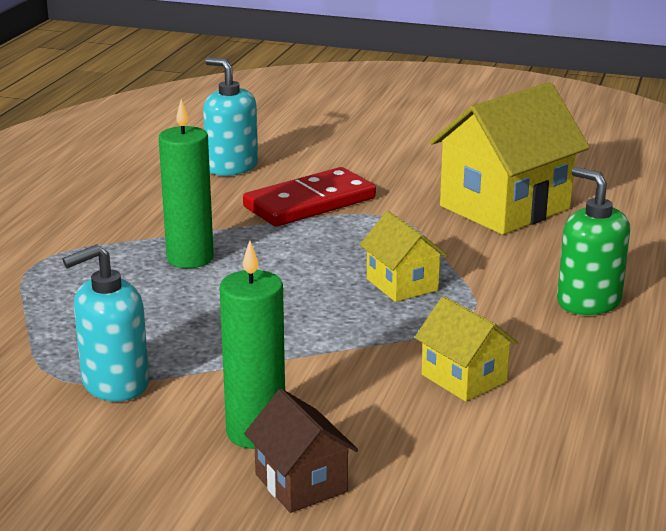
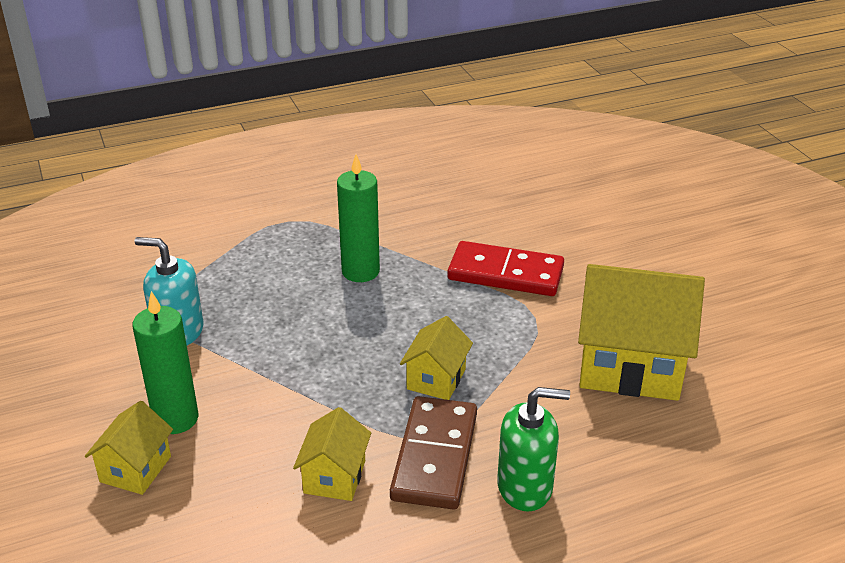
camera: 50 degrees right, 10 degrees up
(231, 167) = (513, 212): turquoise soap dispenser -> none
(301, 483) = (135, 469): brown house -> yellow house
(501, 323) = (435, 456): none -> brown domino
(588, 302) = (525, 487): green soap dispenser -> green soap dispenser turned 75 degrees clockwise

